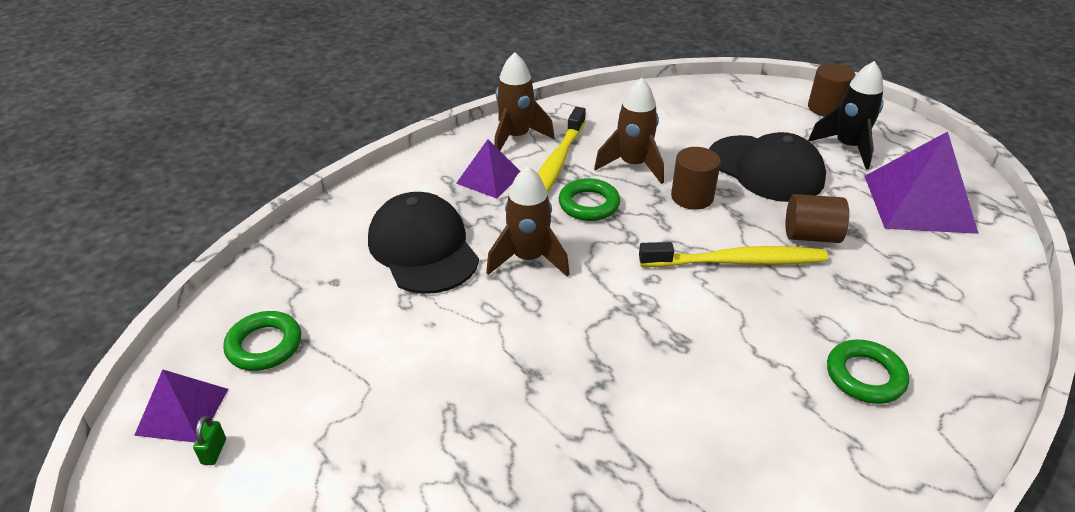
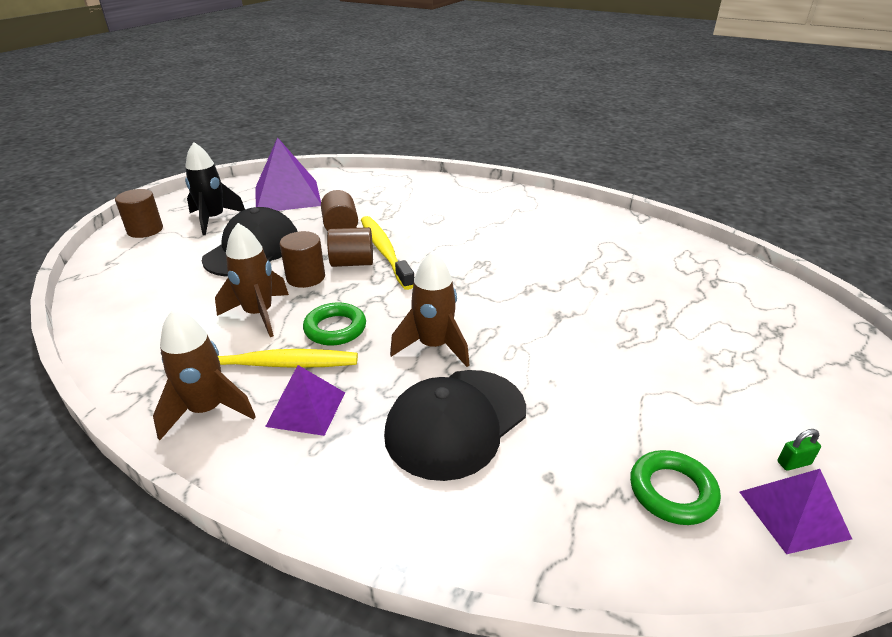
camera: 110 degrees left, 5 degrees down
(714, 232) = (352, 263): none -> brown cylinder
(865, 376) = (467, 208): green ring -> none

